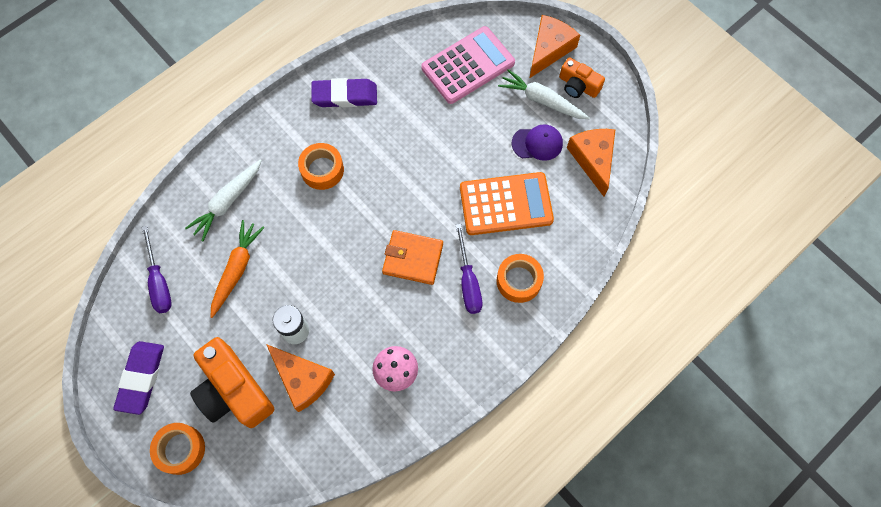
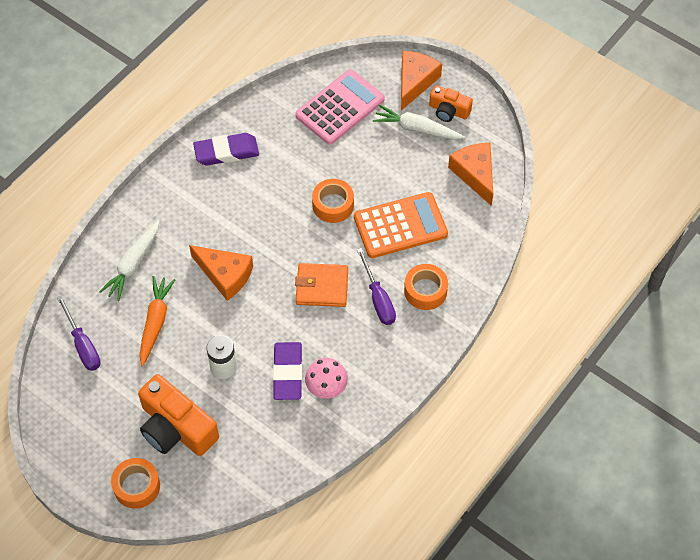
camera: 10 degrees left, 10 degrees down
(141, 378) = (85, 431): purple eraser -> purple eraser (287, 373)
(302, 379) = (239, 408): orange cheese -> orange cheese (225, 275)
(322, 170) = (219, 222): orange tape -> orange tape (333, 205)
(537, 143) = (420, 168): purple cap -> none

